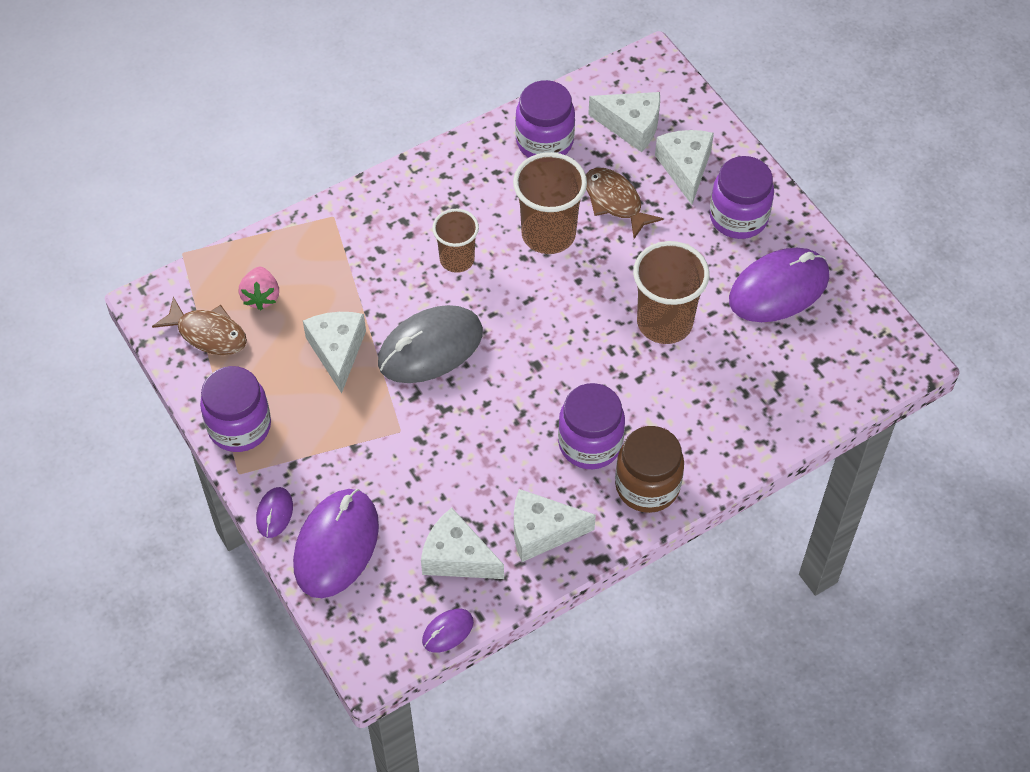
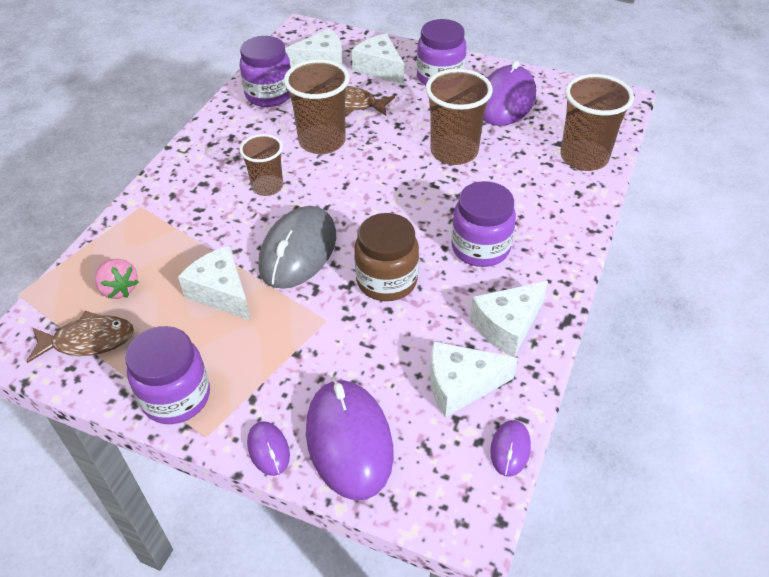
camera: 35 degrees left, 10 degrees down
(647, 486) = (548, 252): brown jar -> brown jar (386, 280)
(787, 407) = (584, 157): none -> brown cup

